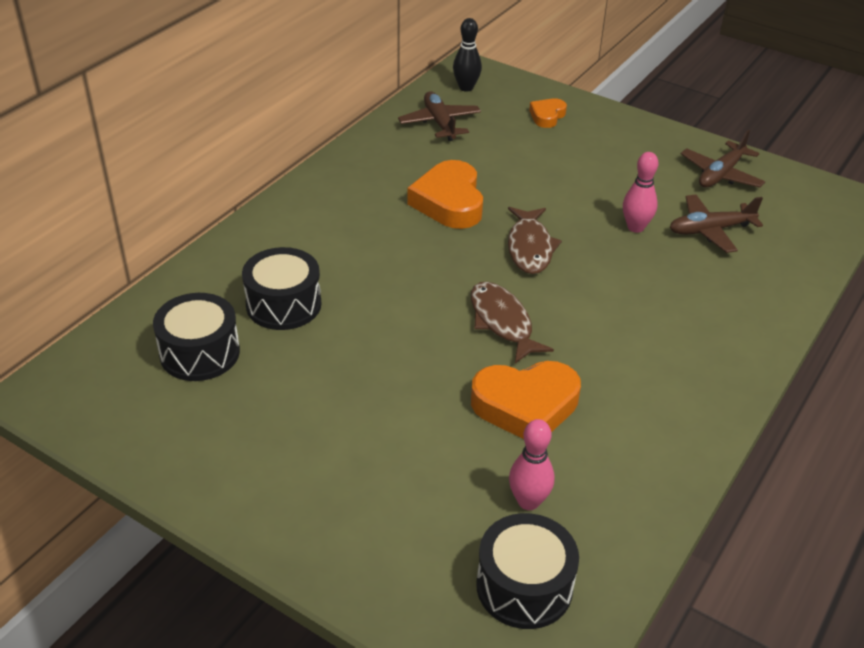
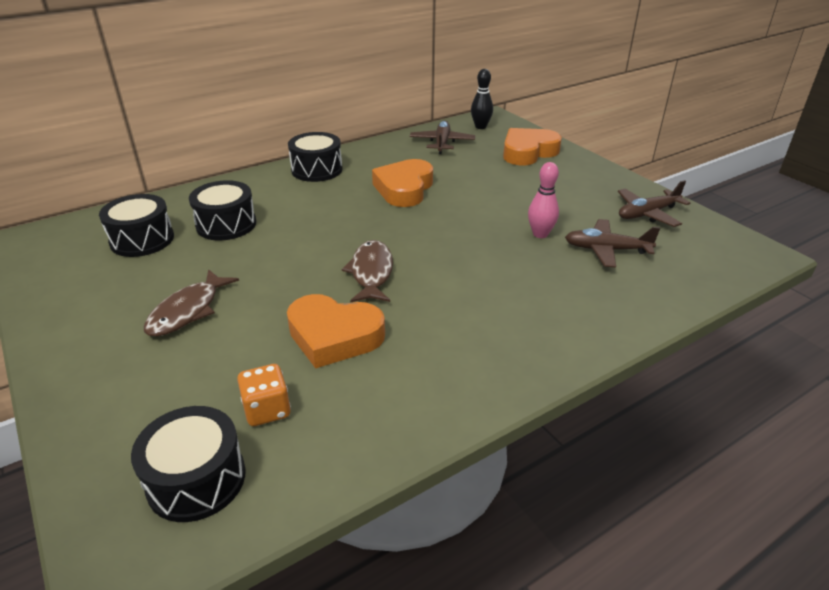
camera: 25 degrees right, 5 degrees down
(322, 198) = (317, 170): none -> black drum
(528, 501) = (267, 410): pink bowling pin -> orange dice
(530, 247) = (439, 229): brown fish -> brown fish (188, 311)
(547, 116) = (528, 152): orange heart -> orange heart, size x1.86

